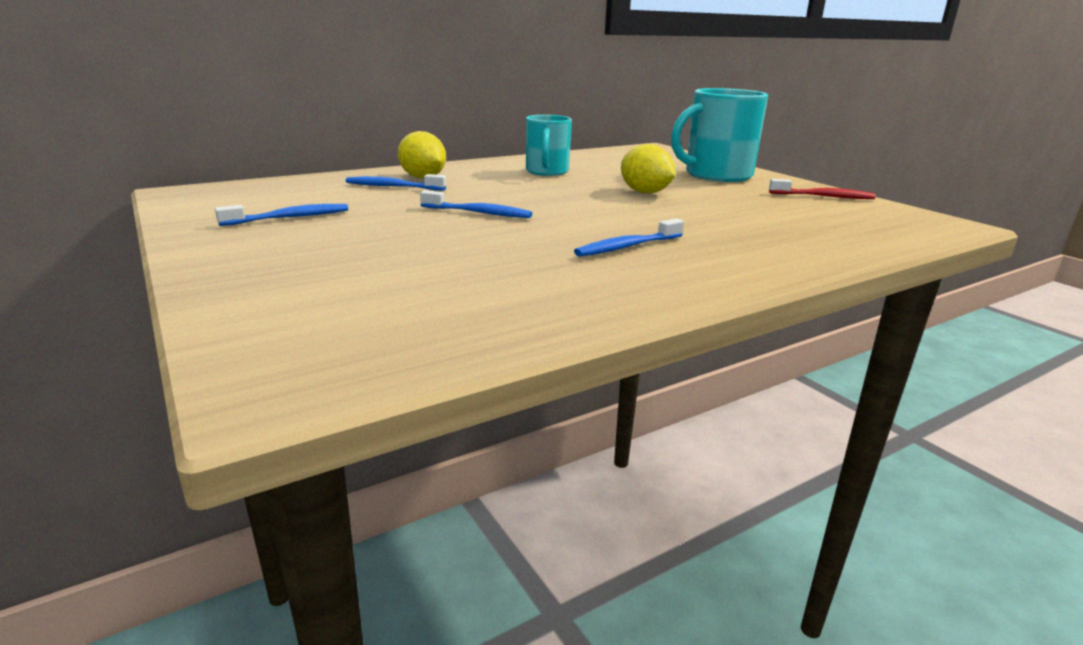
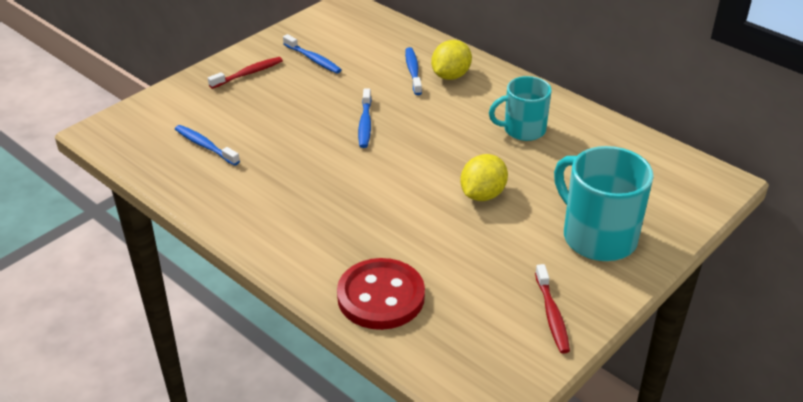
camera: 75 degrees right, 15 degrees up
(262, 252) = (248, 73): none -> red toothbrush
(627, 247) = (317, 200): blue toothbrush -> blue toothbrush (205, 146)
(815, 240) = (381, 296): none -> red button

